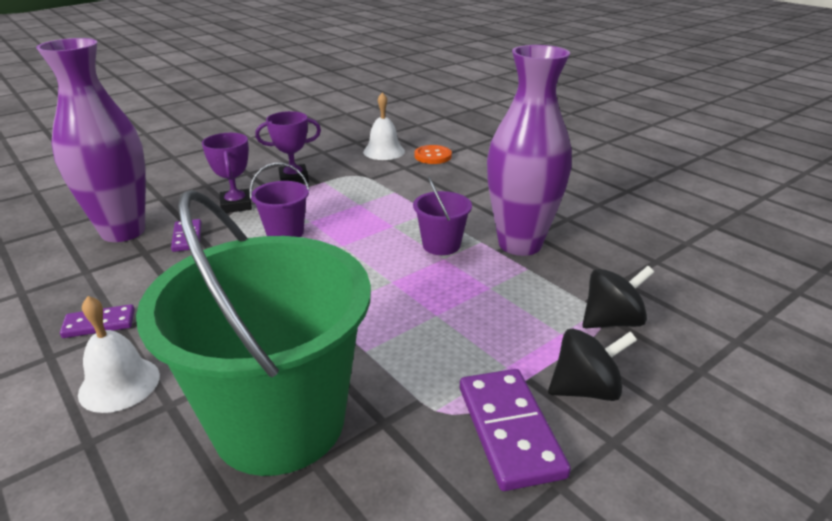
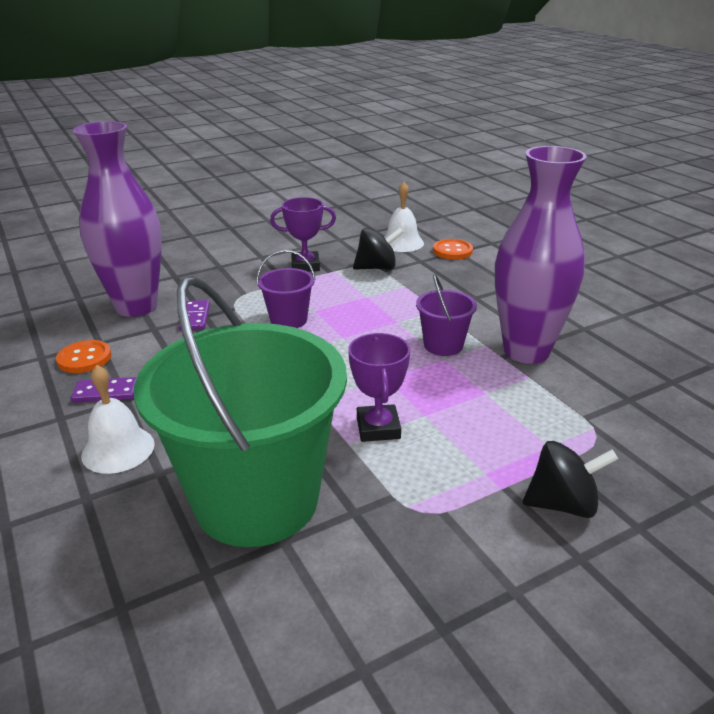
camera: 10 degrees right, 0 degrees up
(71, 290) = (84, 358): none -> orange button
(236, 205) = (245, 288): purple trophy -> purple trophy (378, 428)
(509, 430) = (475, 534): purple domino -> none
(611, 321) = (607, 439): black spinning top -> black spinning top (377, 268)

